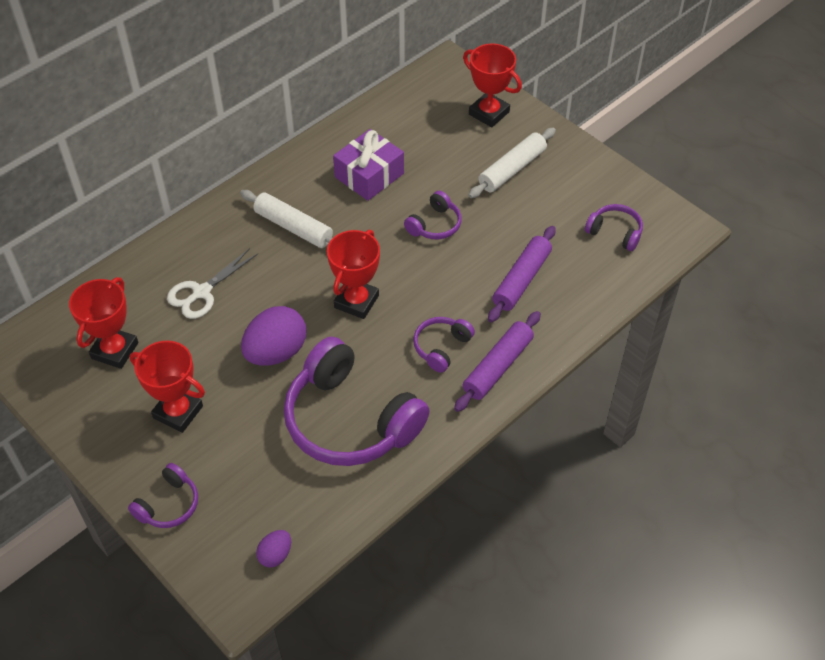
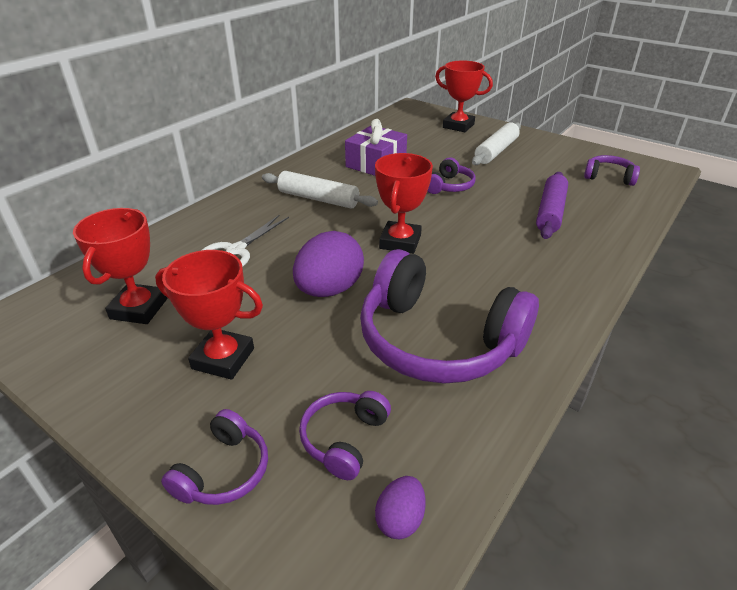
camera: 10 degrees left, 15 degrees down
(441, 347) = (504, 266): purple headphones -> purple headphones (344, 439)
(497, 366) = (571, 275): purple rolling pin -> none

